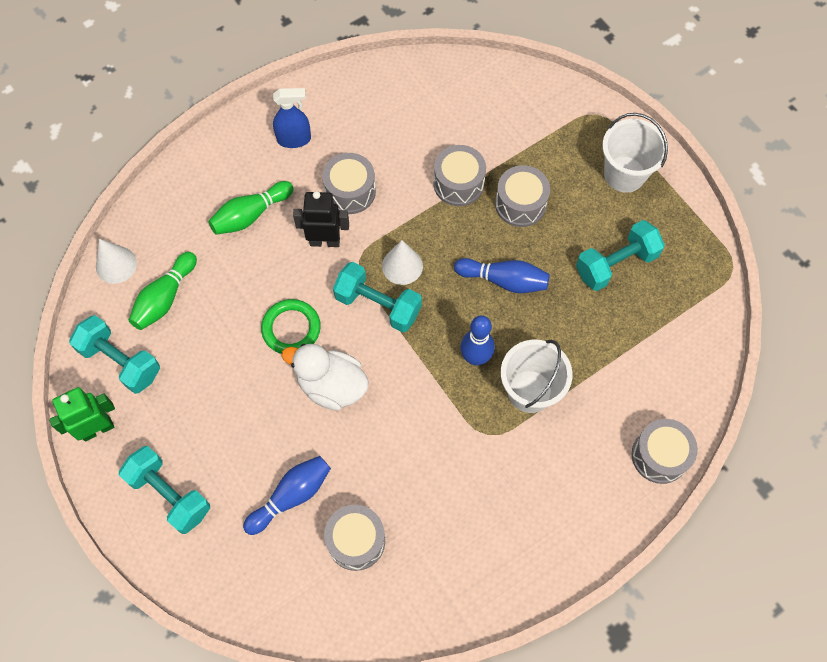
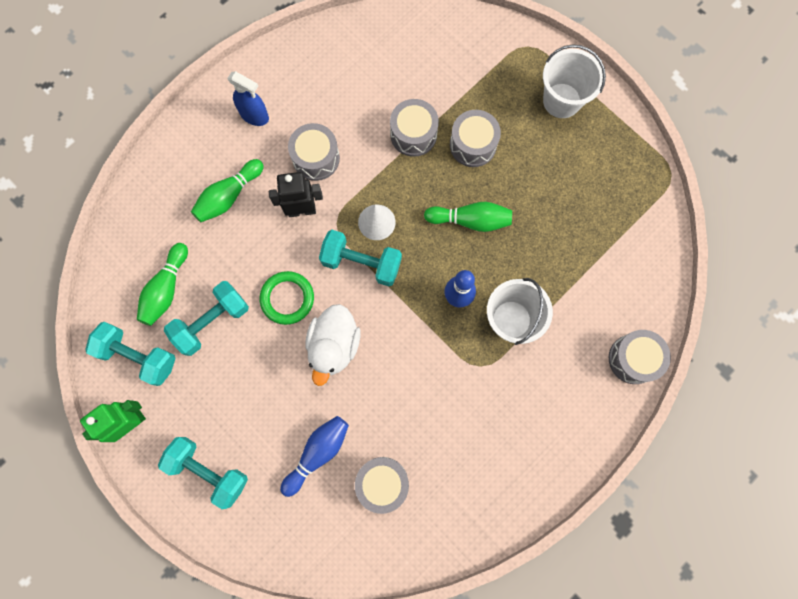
camera: 10 degrees left, 10 degrees up
(116, 265) = (114, 265): white cone -> none
(294, 139) = (254, 115): blue spray bottle -> blue spray bottle turned 45 degrees clockwise
(331, 386) = (334, 346): white duck -> white duck turned 90 degrees counterclockwise
(504, 280) = (470, 220): blue bowling pin -> green bowling pin
(616, 264) = (567, 188): turquoise dumbbell -> turquoise dumbbell (212, 321)

